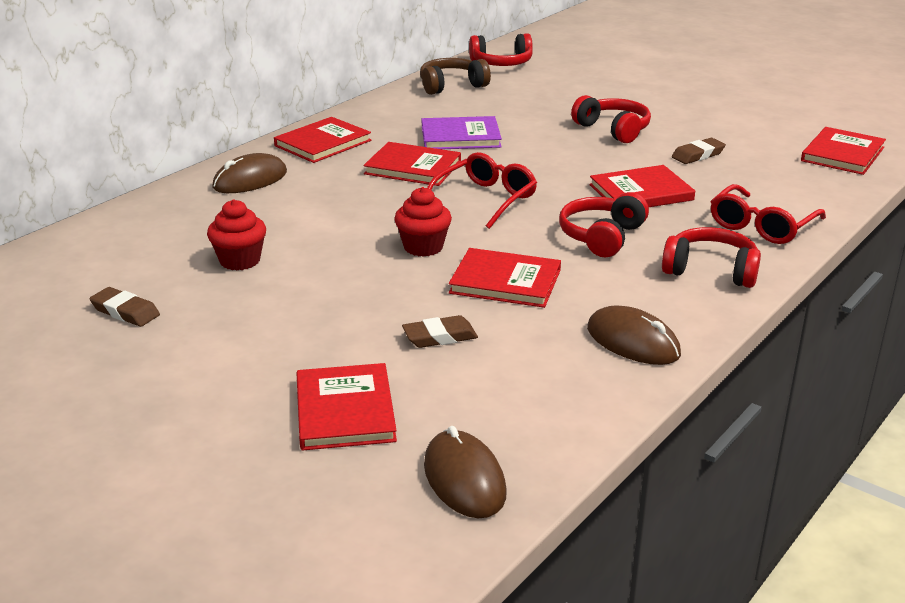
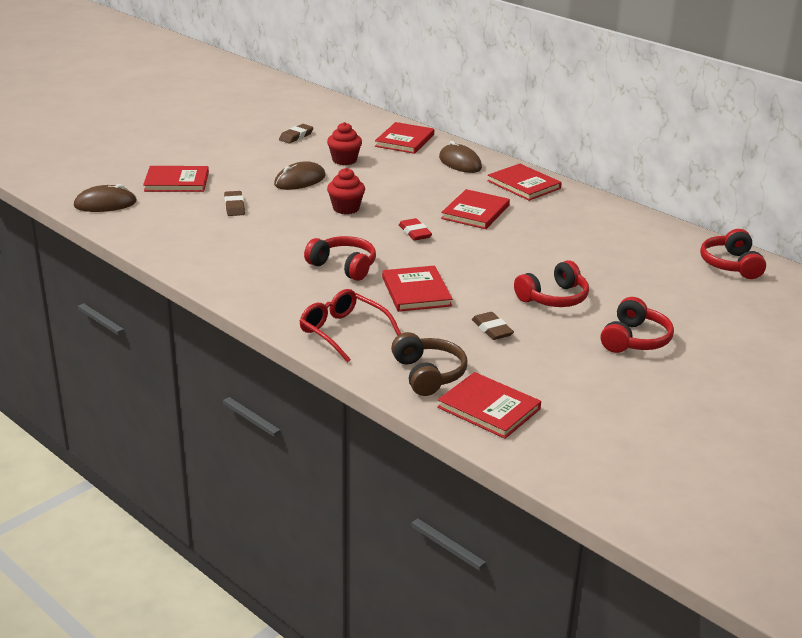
camera: 95 degrees right, 0 degrees up
(451, 86) = (660, 237): brown headphones -> brown headphones (428, 374)
(460, 137) = (536, 232): purple book -> none
(485, 199) = (415, 233): red glasses -> red eraser
(505, 282) = (290, 229): red book -> red book (404, 140)
(633, 341) = (201, 258): brown mouse -> brown mouse (300, 180)
(711, 270) = (279, 298): red headphones -> red headphones (635, 340)

